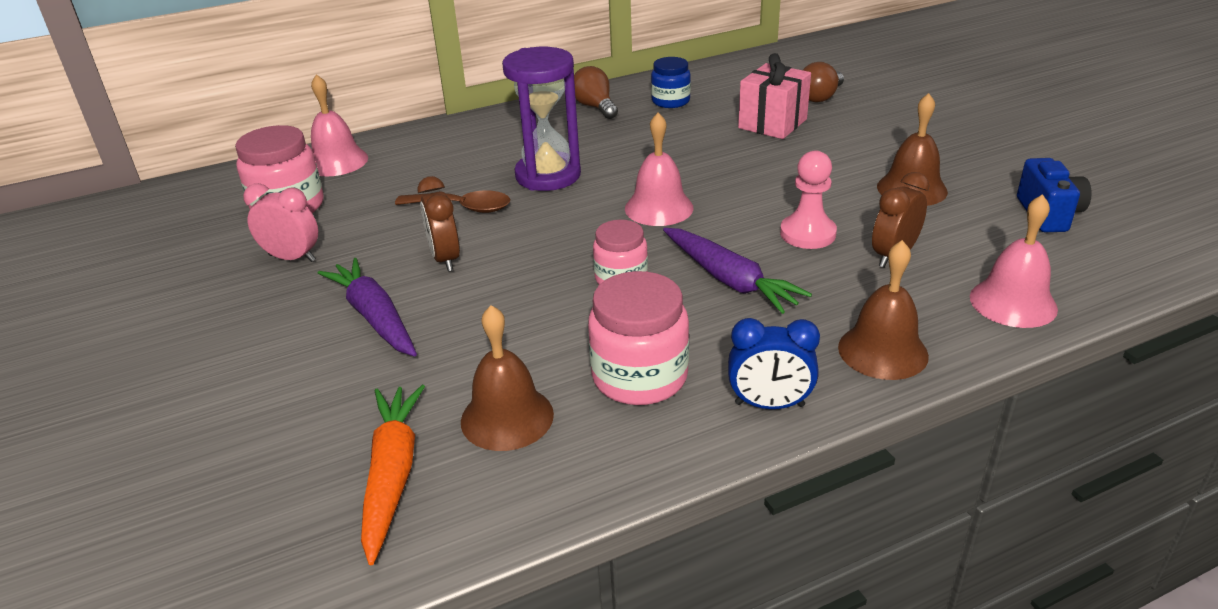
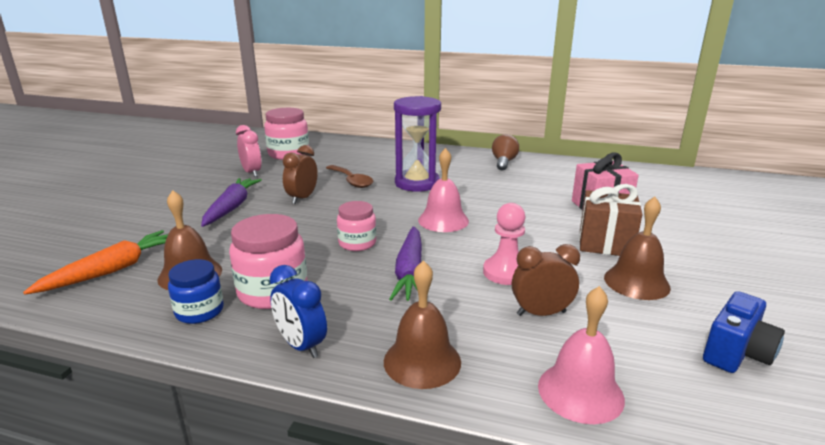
camera: 40 degrees right, 10 degrees down
(337, 161) = (340, 144): pink bell -> none
(670, 101) = (554, 174): blue jar -> blue jar (199, 311)
(820, 97) = (666, 205): brown light bulb -> none
(835, 162) = (605, 243): none -> brown gift

